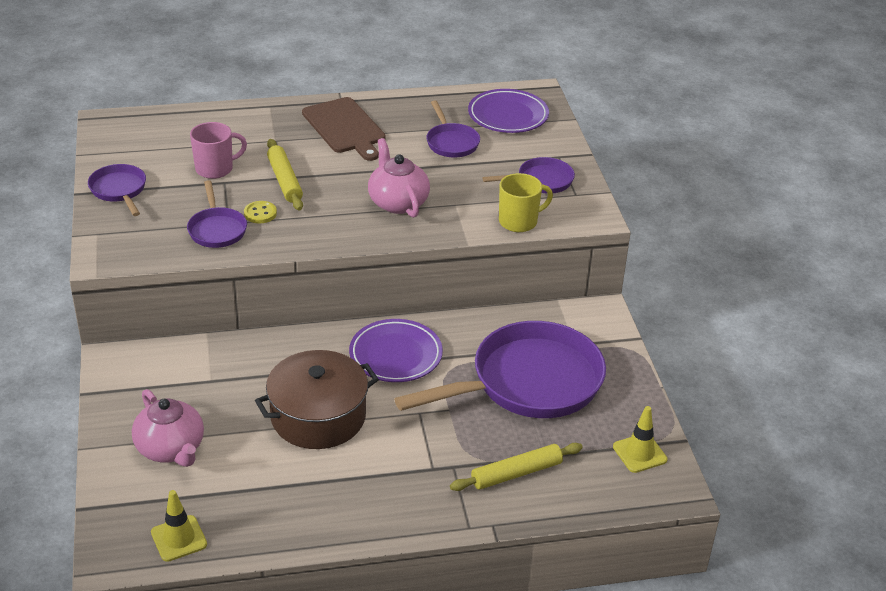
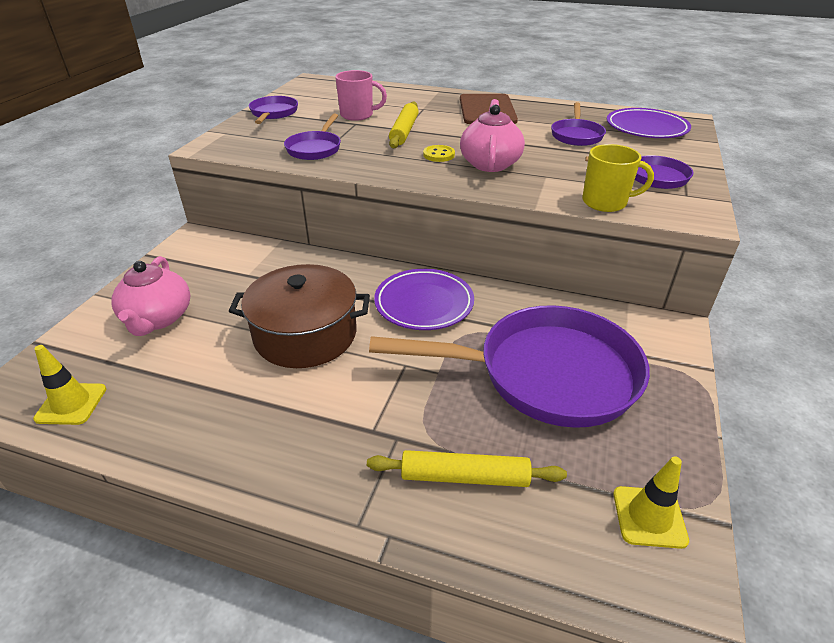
camera: 30 degrees right, 0 degrees up
(260, 213) = (361, 146): yellow button -> yellow button (439, 155)

